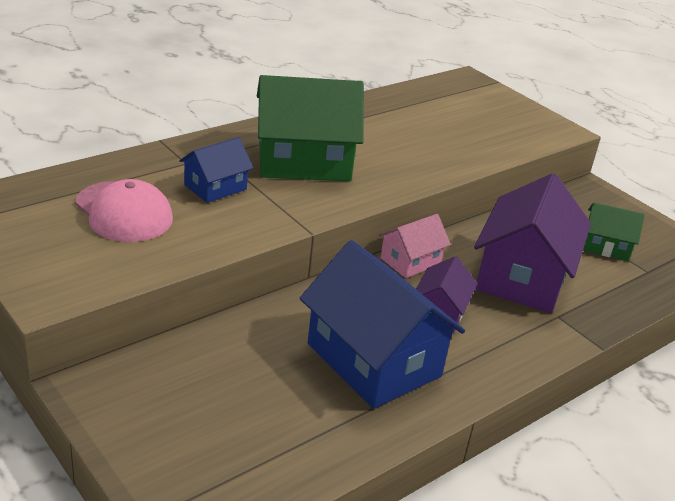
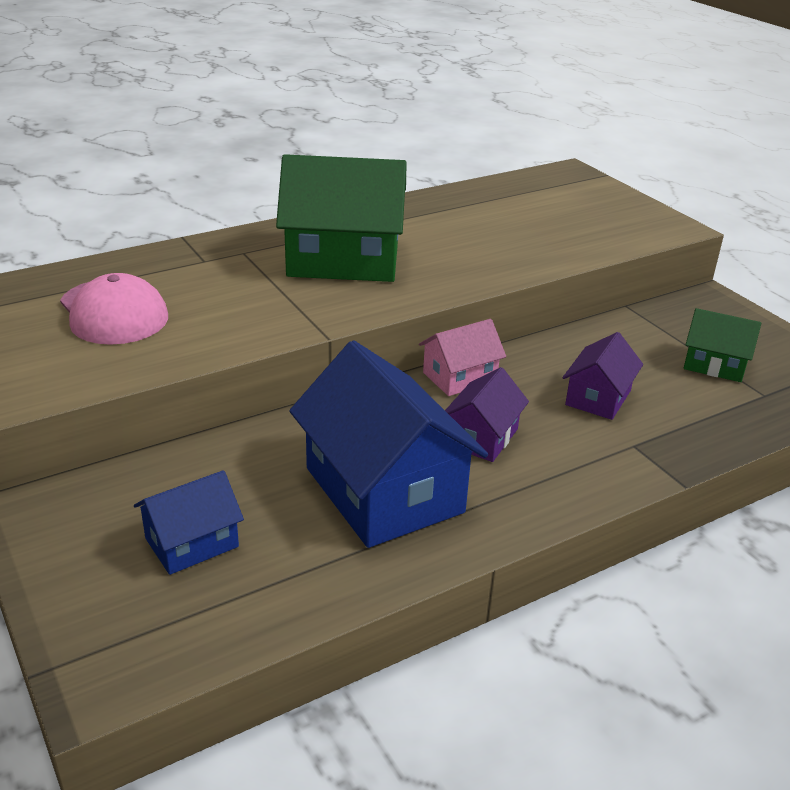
camera: 10 degrees right, 0 degrees up
(215, 187) = (229, 287): blue house -> blue house (192, 542)
(523, 276) = (598, 398): purple house -> purple house, size x0.51

